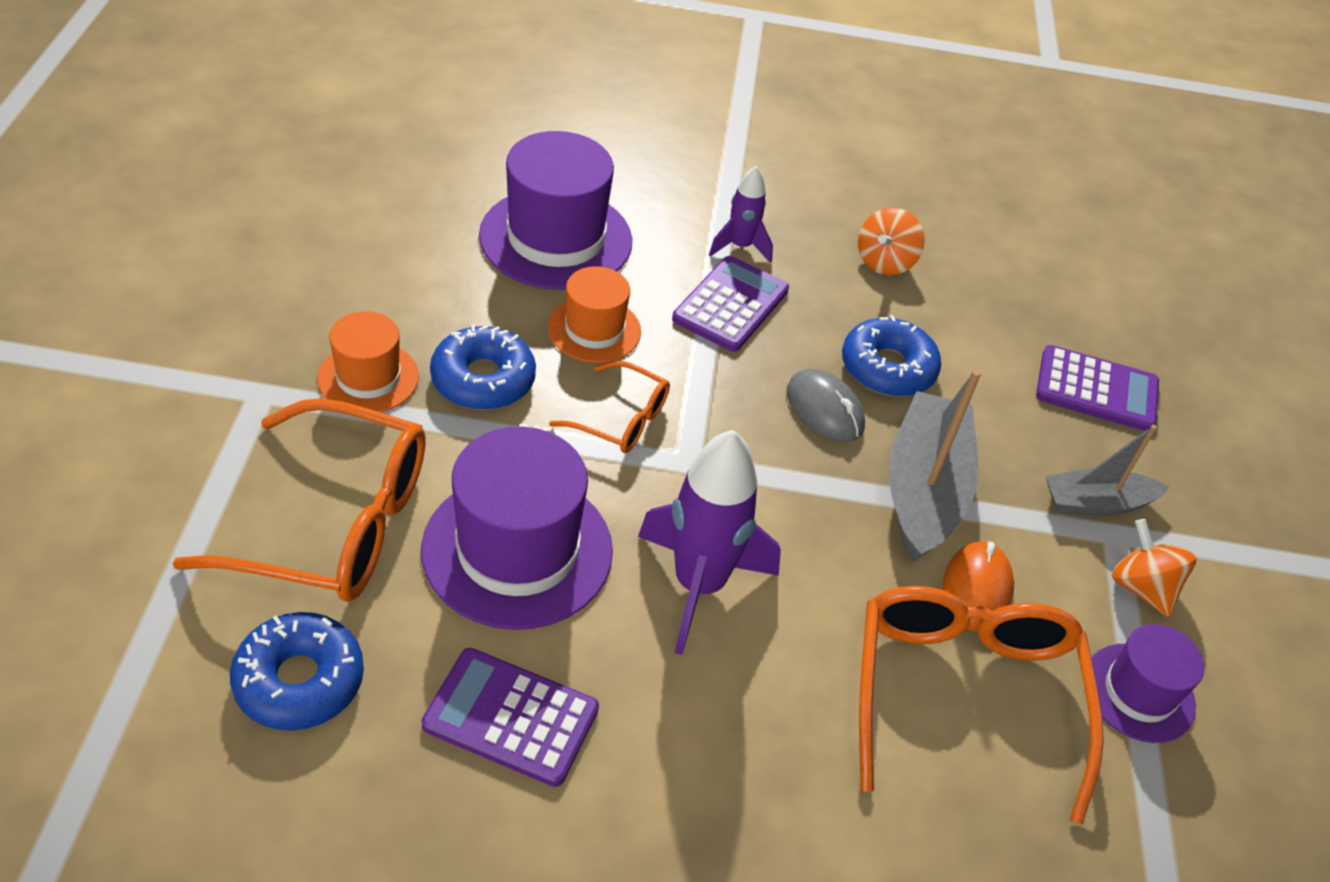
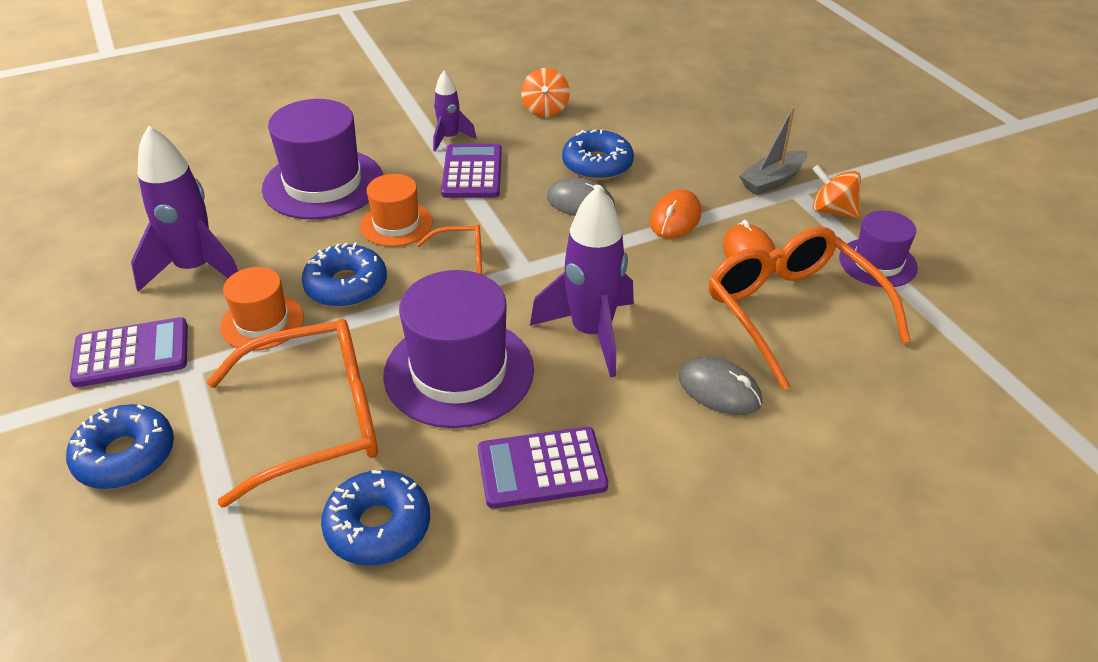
camera: 25 degrees left, 5 degrees down
(135, 459) = (125, 456): none -> blue donut
(351, 279) = (196, 269): none -> purple rocket
(786, 744) = (719, 390): none -> grey mouse
(923, 490) = (675, 218): grey boat -> orange mouse
(1096, 389) = (721, 124): purple calculator -> purple calculator (131, 353)

